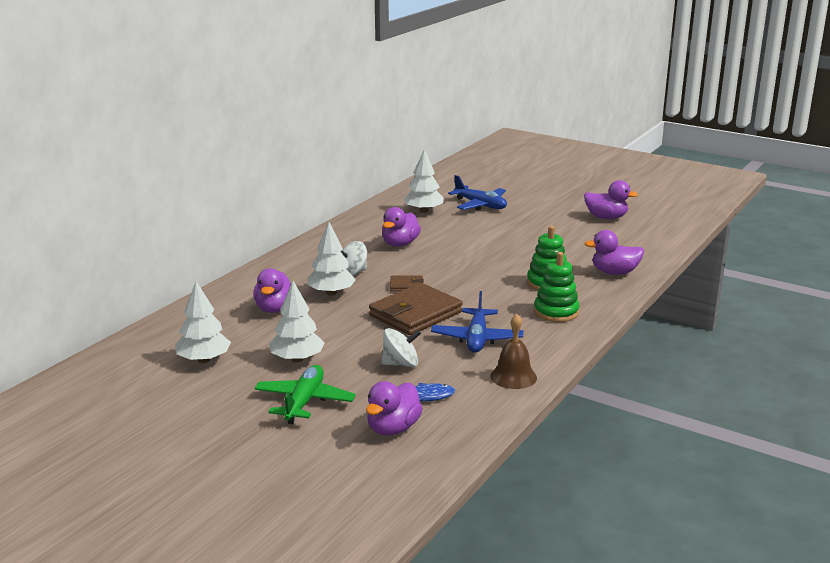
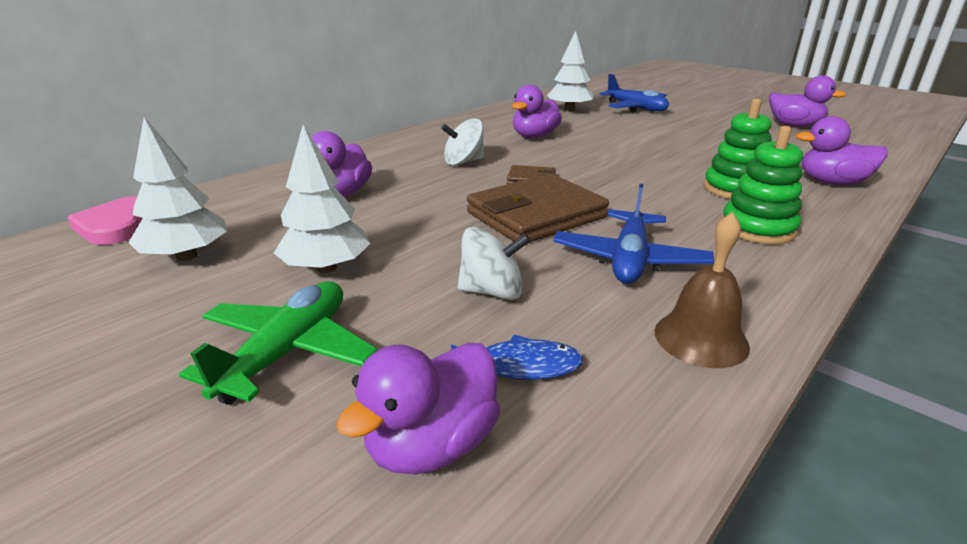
camera: 10 degrees right, 5 degrees up
(135, 344) = (116, 226): none -> pink heart
(331, 293) = (427, 181): white tree -> none

